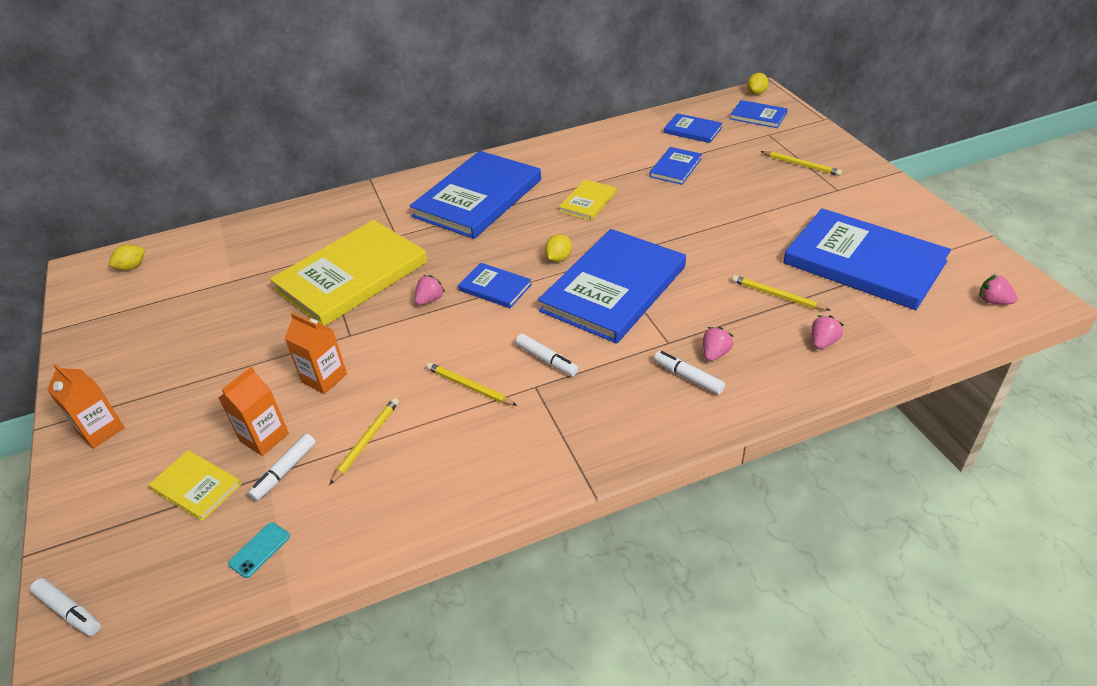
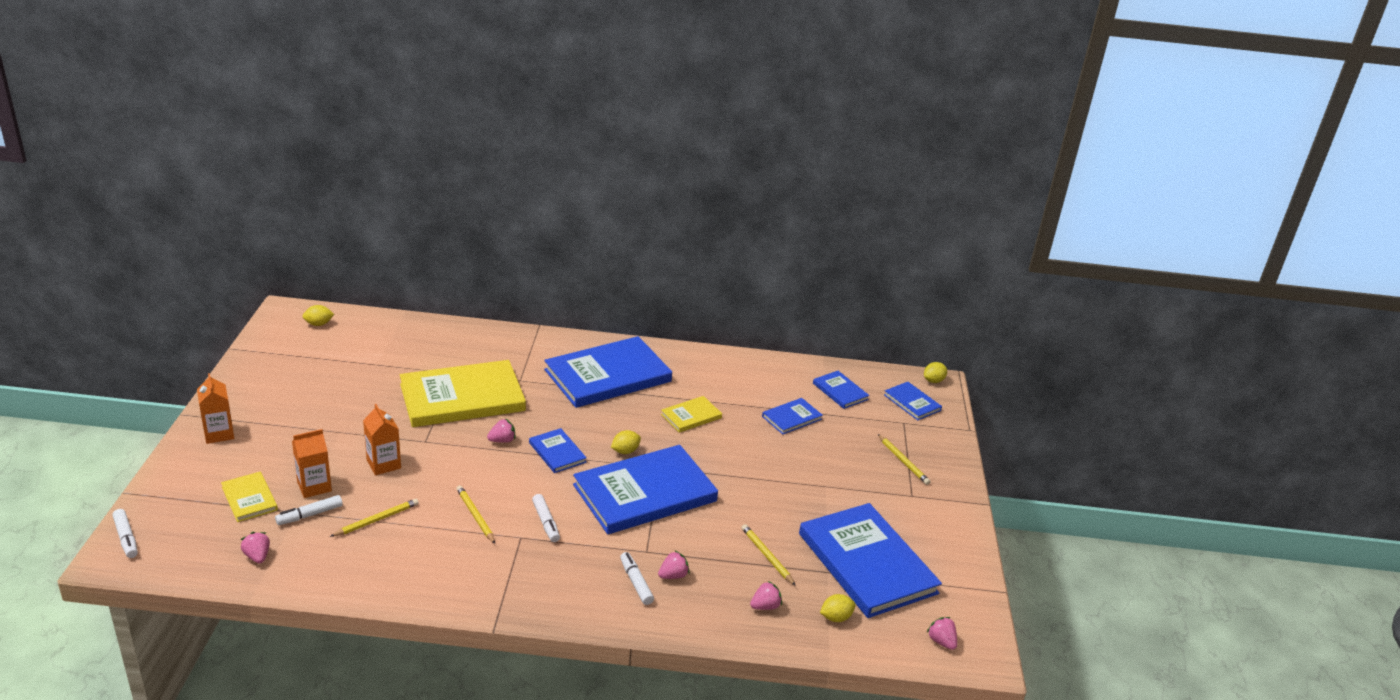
camera: 20 degrees right, 10 degrees down
(259, 550) = (257, 556): turquoise phone -> pink strawberry
(890, 323) = (836, 617): none -> yellow lemon

